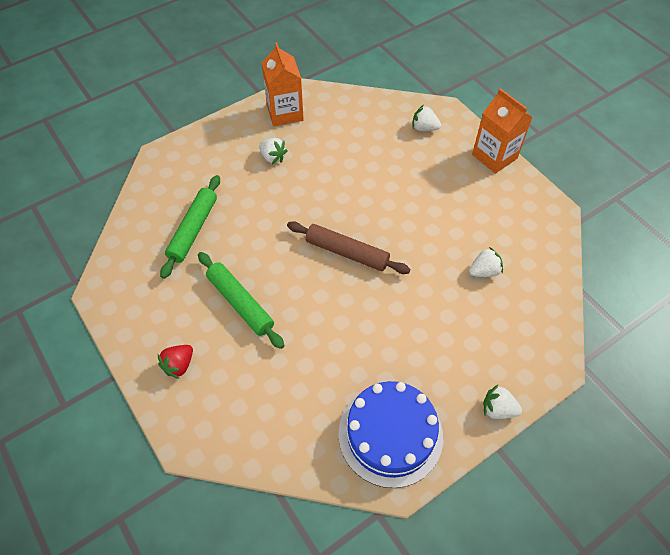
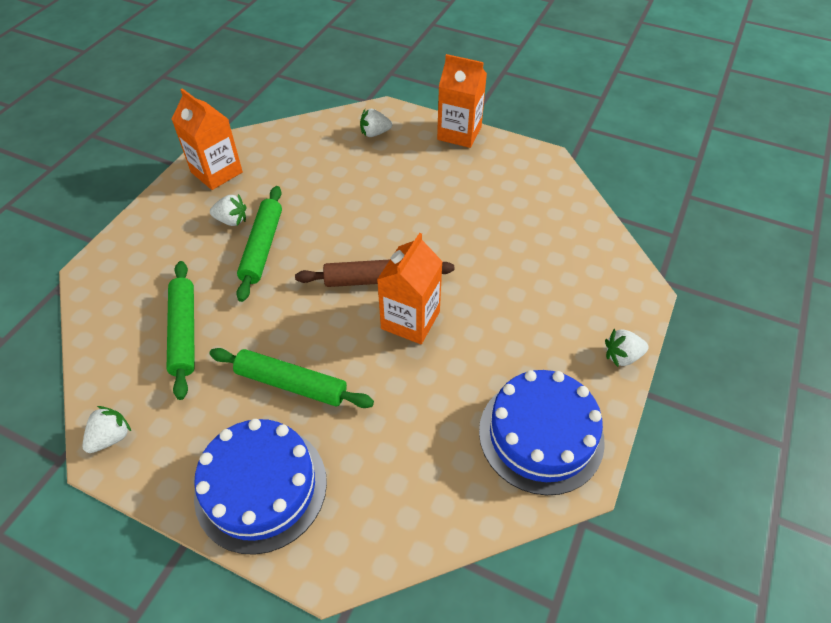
camera: 30 degrees left, 5 degrees down
(179, 365) = (261, 487): red strawberry -> blue cake
(281, 189) = (262, 247): none -> green rolling pin
(352, 297) = (410, 320): none -> orange carton
(484, 271) = (521, 237): white strawberry -> white strawberry (111, 437)

